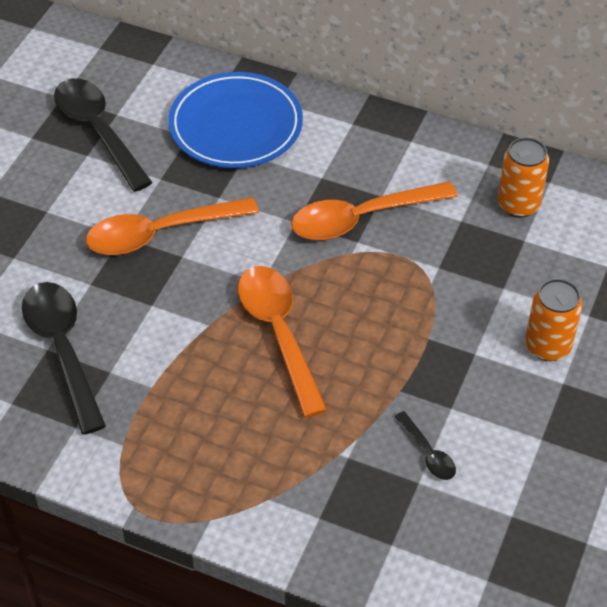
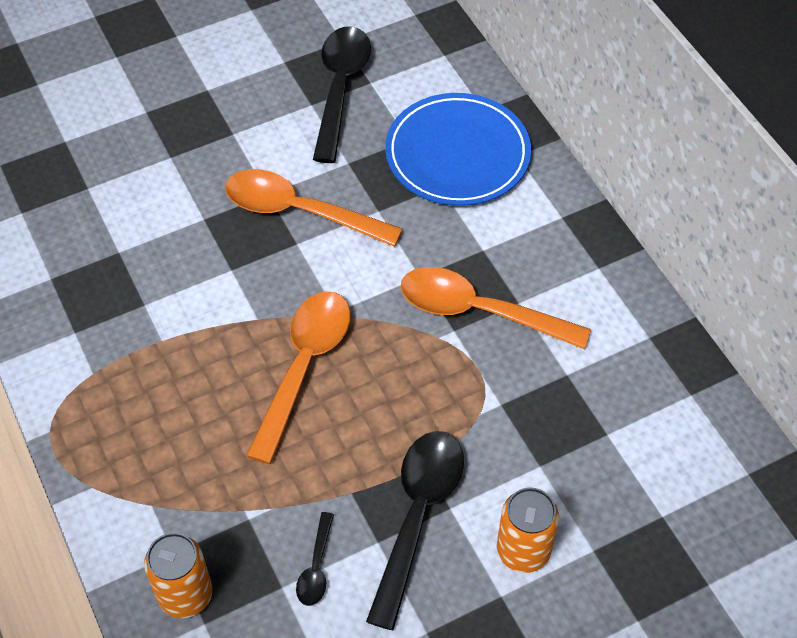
camera: 40 degrees right, 5 degrees up
(62, 350) = (129, 260): black spoon -> black spoon (417, 516)
(518, 204) = (637, 396): orange can -> orange can (185, 594)

